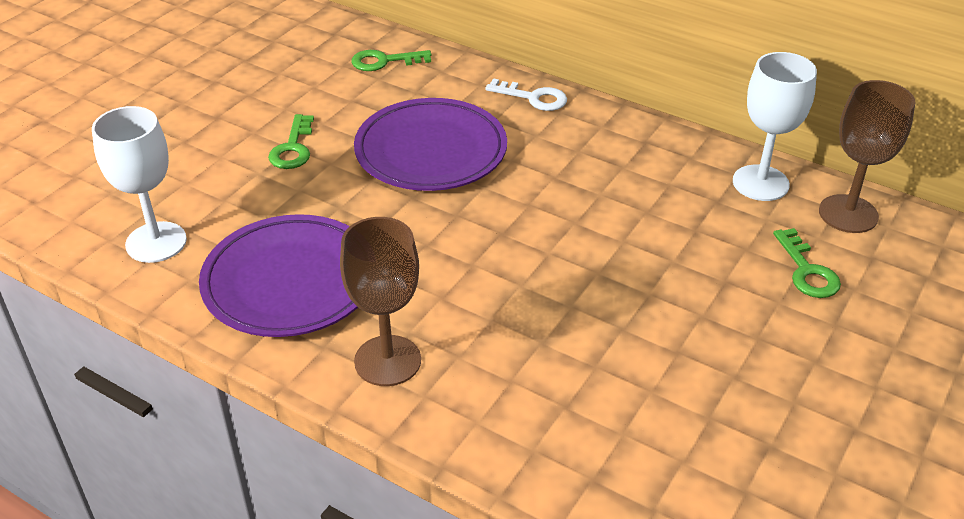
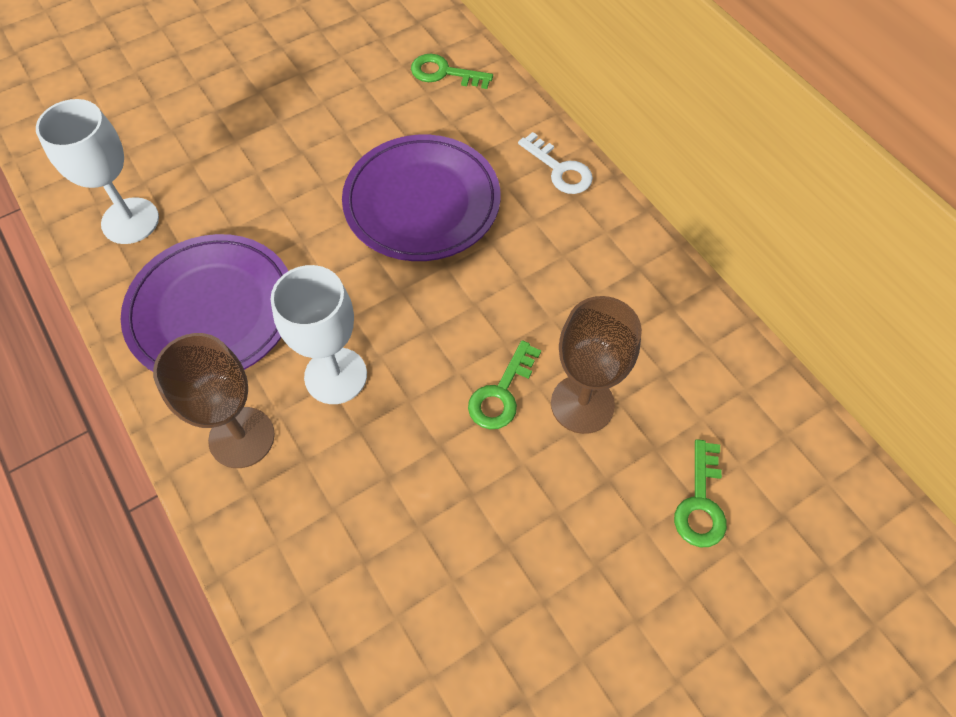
camera: 25 degrees right, 20 degrees up
(293, 148) = (302, 153): green key -> green key (501, 393)
(760, 183) = (725, 369): white goblet -> white goblet (335, 376)
(848, 214) = (794, 447): brown goblet -> brown goblet (582, 404)

